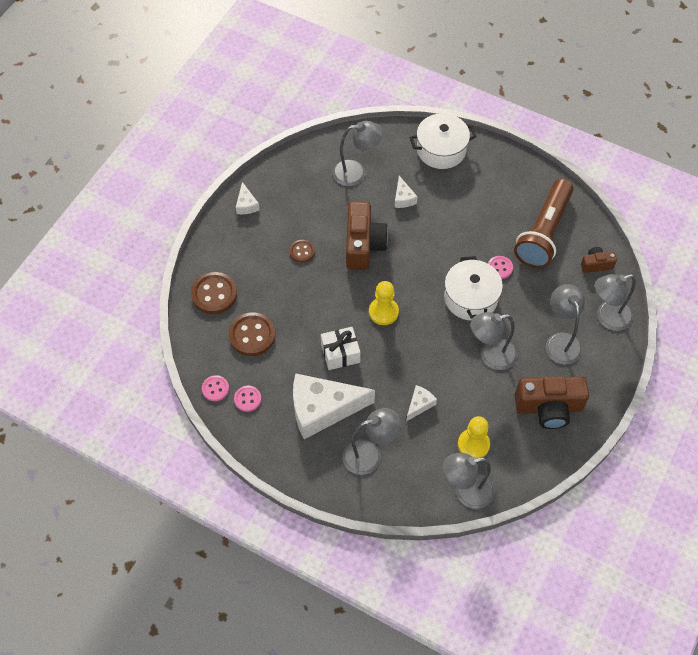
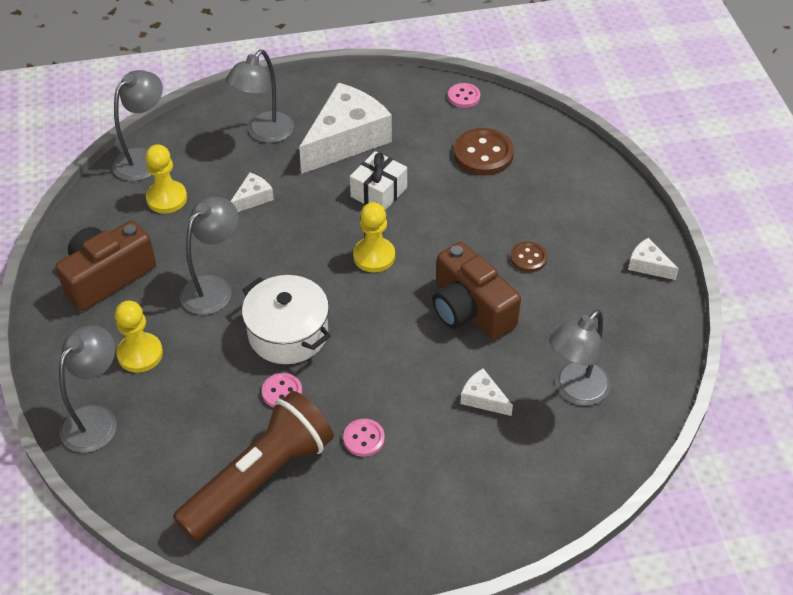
camera: 140 degrees right, 10 degrees down
(214, 294) = (564, 163): brown button -> none
(247, 399) = (425, 106): pink button -> pink button (364, 438)
(419, 404) = (253, 198): white cheese -> white cheese turned 135 degrees counterclockwise
(441, 150) = (503, 504): white pot -> none
(543, 233) = (260, 478): brown flashlight -> brown flashlight turned 60 degrees clockwise
(560, 341) = (140, 354): grey lamp -> yellow pawn
(596, 264) = (156, 482): brown camera -> none

